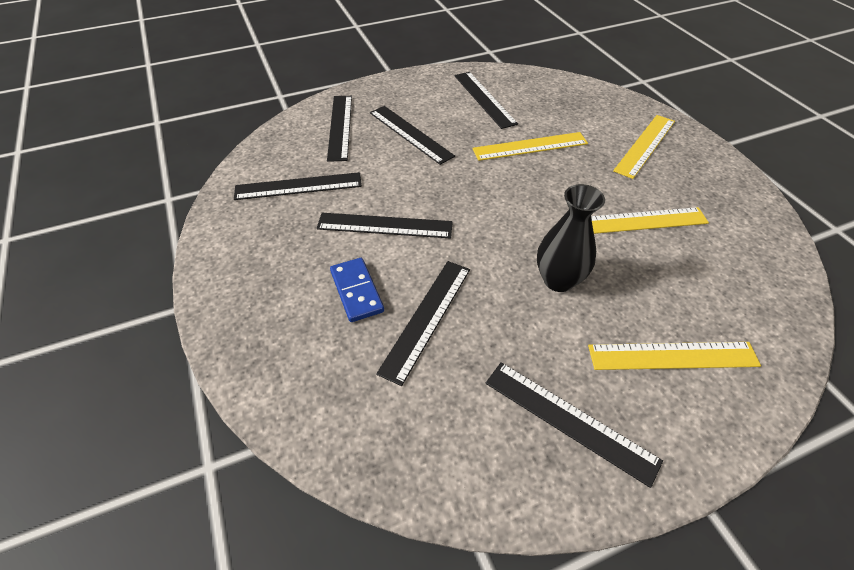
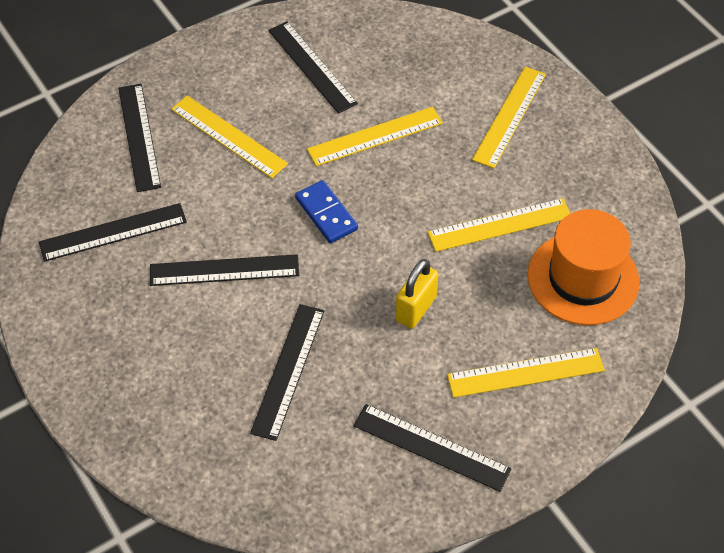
camera: 10 degrees left, 5 degrees up
(357, 291) = (212, 352): blue domino -> blue domino (326, 214)
(410, 134) = (228, 136): black ruler -> yellow ruler
(558, 280) = (416, 309): black vase -> yellow padlock
(725, 275) = (583, 278): none -> orange hat

